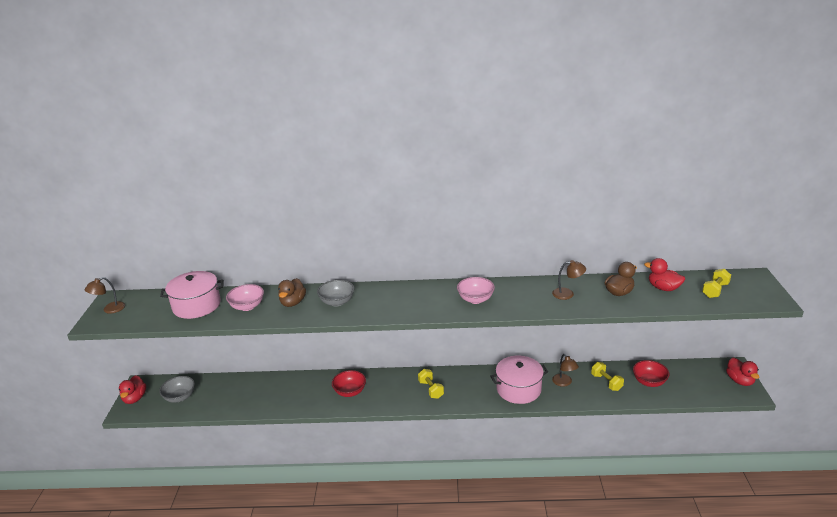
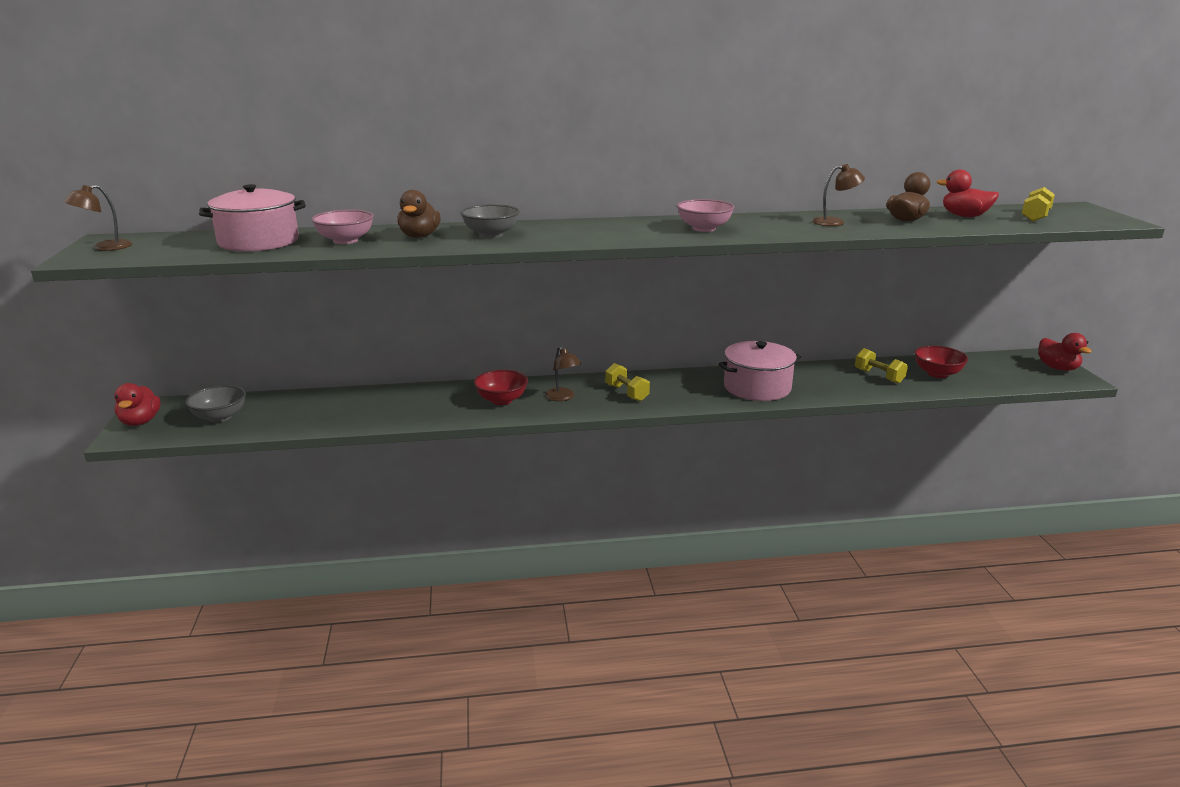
camera: 10 degrees left, 5 degrees down
(564, 383) = (820, 379): brown lamp -> brown lamp (563, 397)

